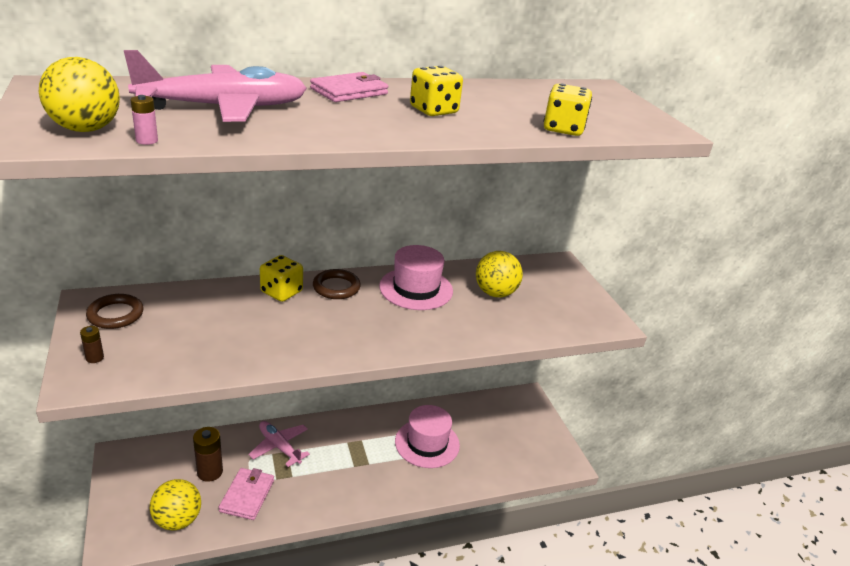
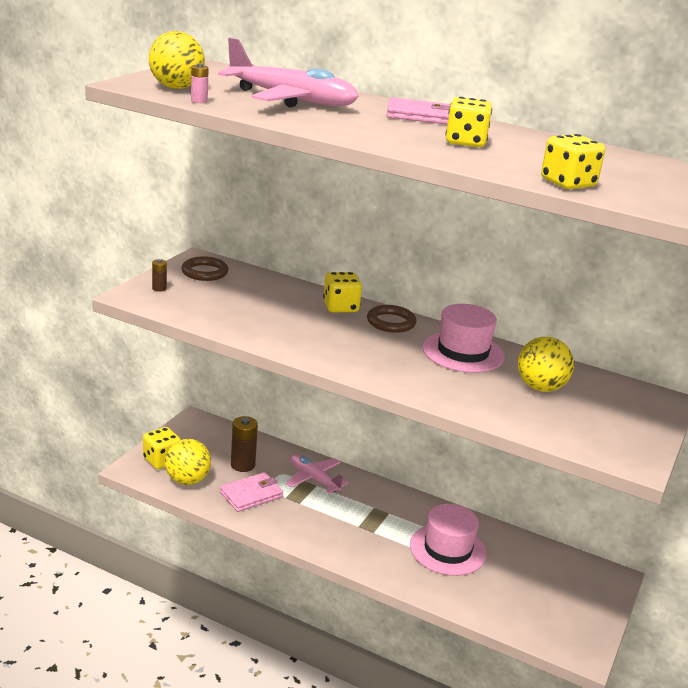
camera: 45 degrees right, 5 degrees down
(131, 516) = (161, 460): none -> yellow dice
(279, 447) = (314, 479): pink plane -> pink plane turned 45 degrees counterclockwise

